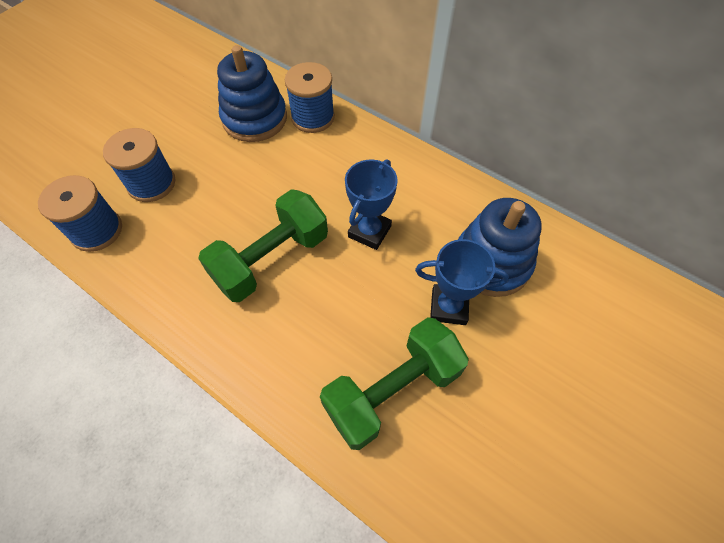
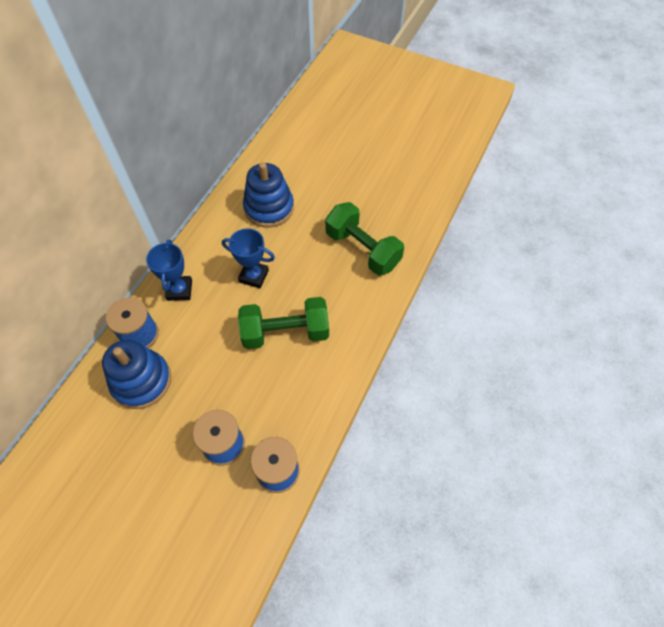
camera: 100 degrees left, 0 degrees up
(271, 259) = (285, 332): green dumbbell -> green dumbbell turned 45 degrees counterclockwise
(448, 307) = (304, 227): blue trophy -> blue trophy (179, 290)

